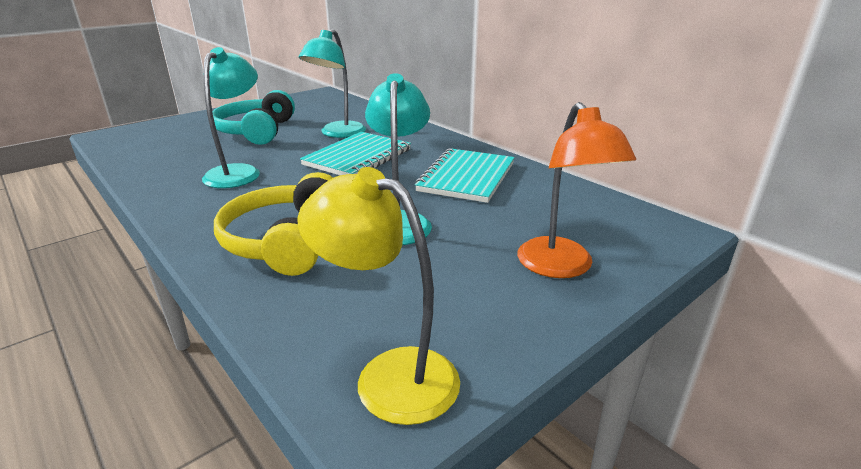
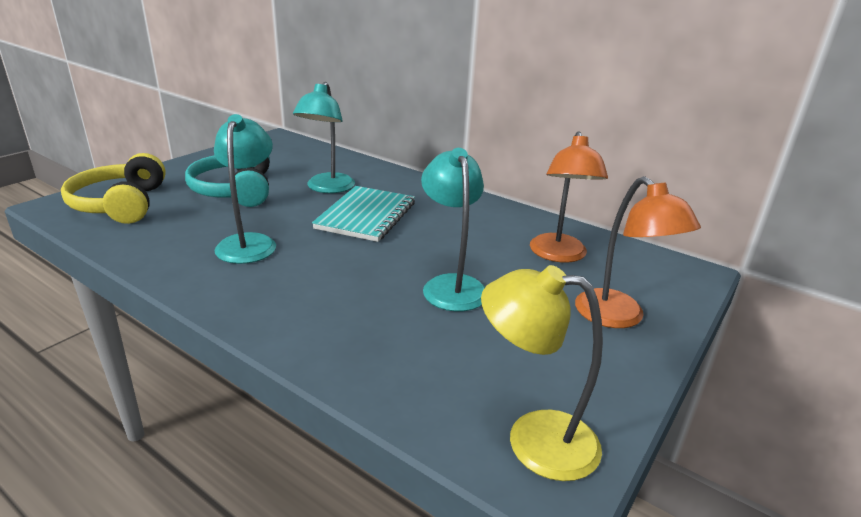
camera: 15 degrees left, 0 degrees up
(285, 241) = (353, 317): yellow headphones -> yellow headphones (120, 204)
(466, 177) = (486, 231): turquoise notebook -> none
(529, 203) = (558, 255): none -> orange lamp

